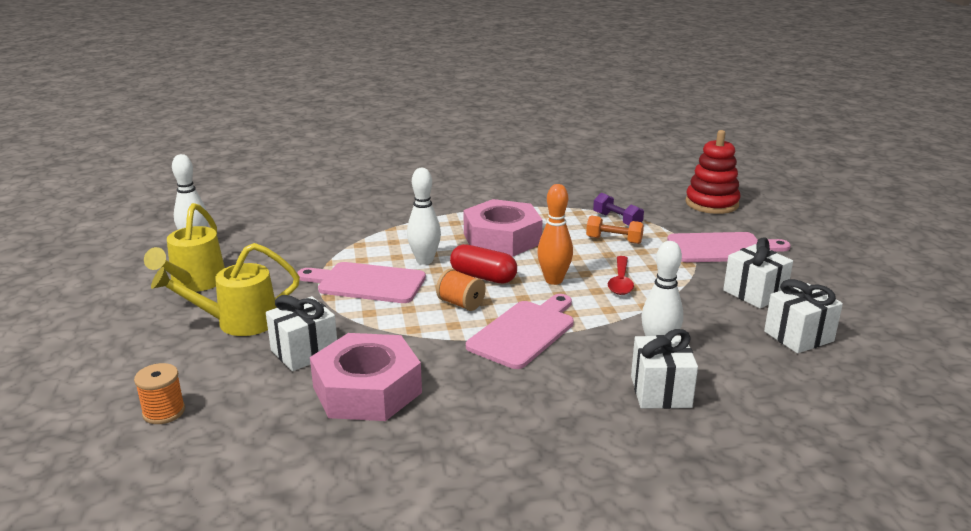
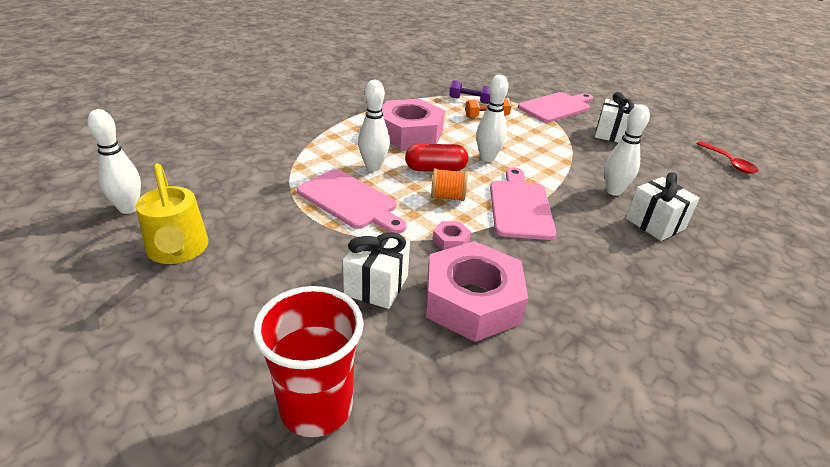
camera: 35 degrees left, 10 degrees up
(164, 412) = (316, 407): orange spool -> red cup
(237, 322) = (276, 278): yellow watering can -> none
(367, 283) = (350, 201): pink cutting board -> pink cutting board turned 120 degrees counterclockwise
(413, 339) = (451, 240): none -> pink nut
(554, 280) = (487, 158): orange bowling pin -> white bowling pin
(620, 282) = (530, 147): red spoon -> red spoon (729, 162)
(711, 203) = (511, 76): red stacking toy -> none
(798, 336) = (670, 158): white gift -> none

